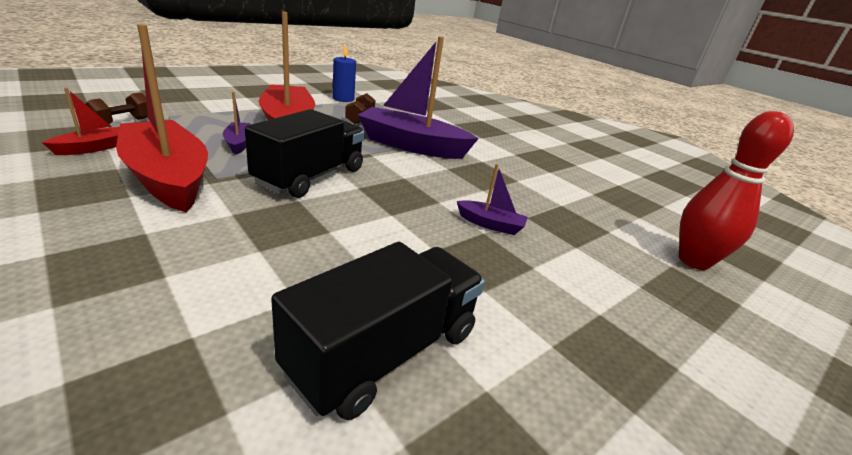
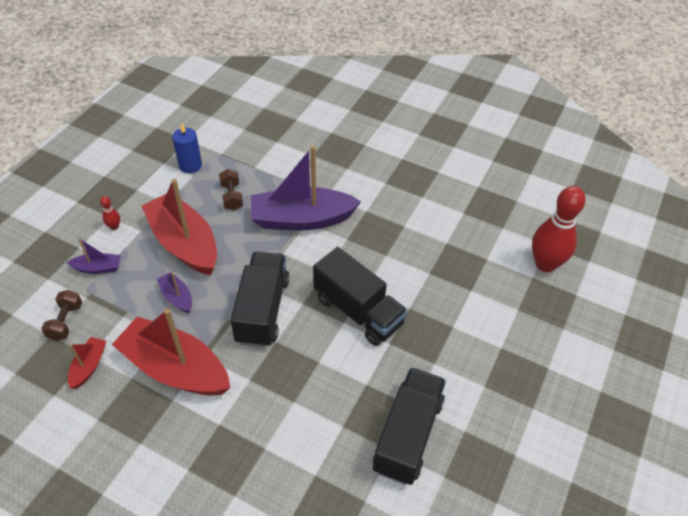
camera: 20 degrees left, 20 degrees up
(242, 101) = (114, 227): none -> red bowling pin
(417, 213) = (358, 311): none -> black truck
(490, 224) = (410, 296): purple boat -> purple boat (98, 268)

